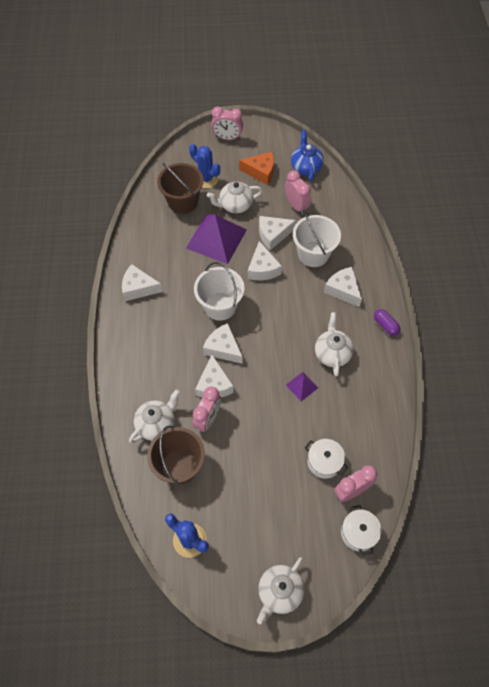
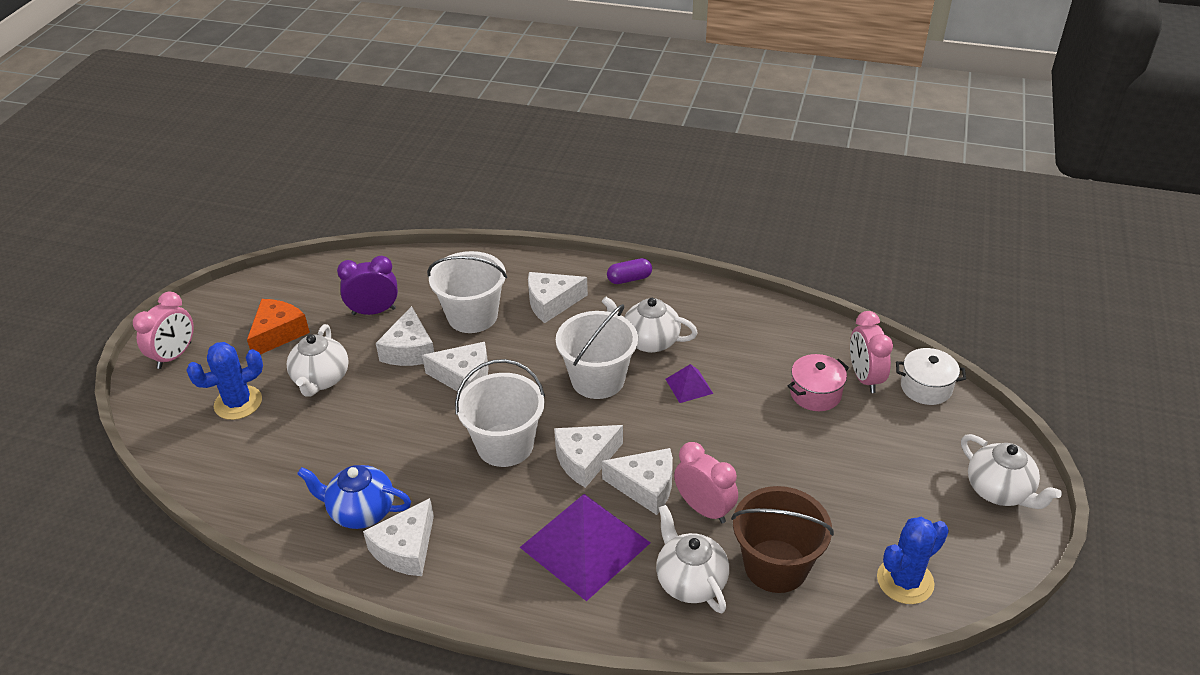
camera: 70 degrees left, 20 degrees down
(183, 202) = (263, 445): brown bucket -> none
(216, 239) = (371, 419): purple pyramid -> purple pyramid (585, 545)
(287, 335) = (598, 379): none -> white bucket
(296, 206) = (374, 311): pink clock -> purple clock
(306, 167) = (309, 283): blue teapot -> blue teapot (361, 511)
(324, 462) = (815, 394): white pot -> pink pot

